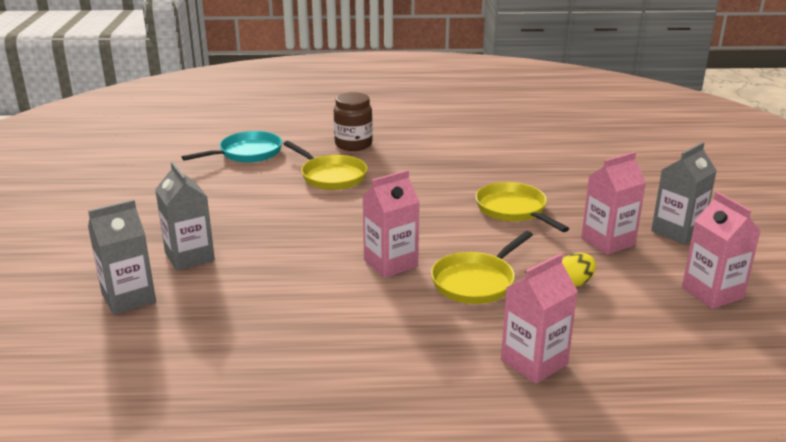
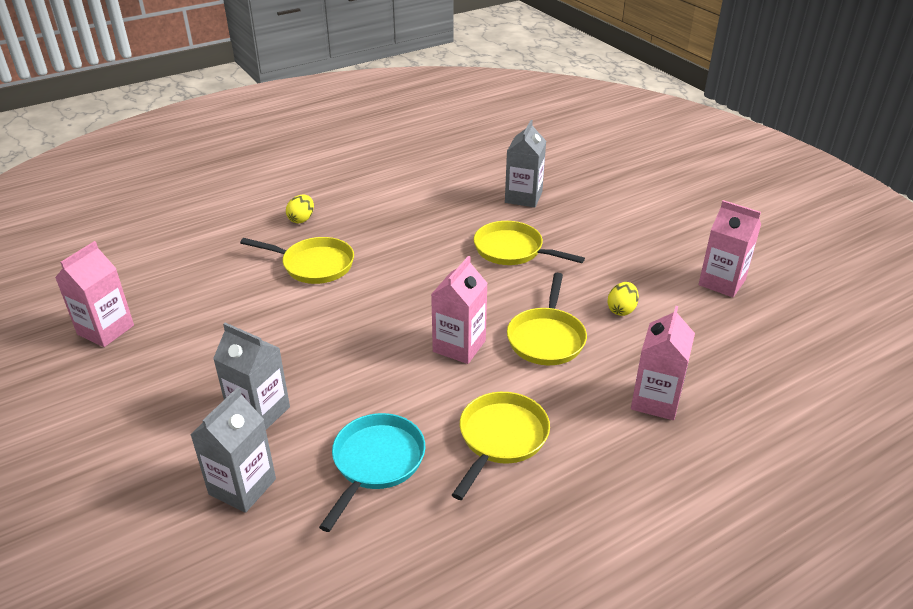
camera: 30 degrees left, 10 degrees up
(247, 153) = (198, 263): turquoise pan -> turquoise pan (376, 462)
(353, 144) = (301, 219): brown jar -> yellow egg
(356, 339) = (501, 438): none -> yellow pan
(608, 241) = (612, 258): pink carton -> pink carton (106, 330)
(677, 232) = (653, 230): grey carton -> grey carton (523, 197)

